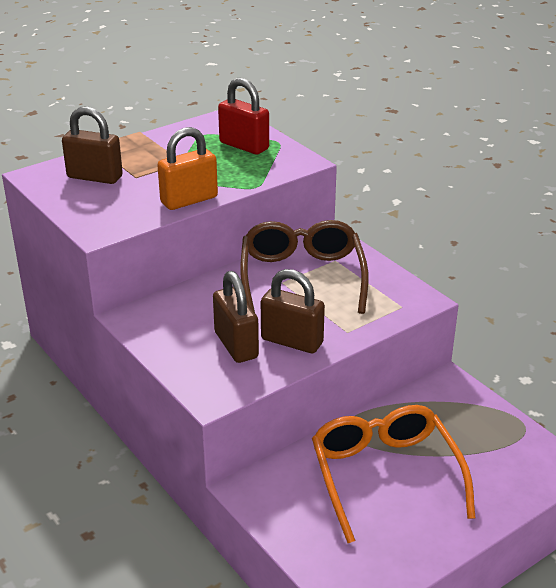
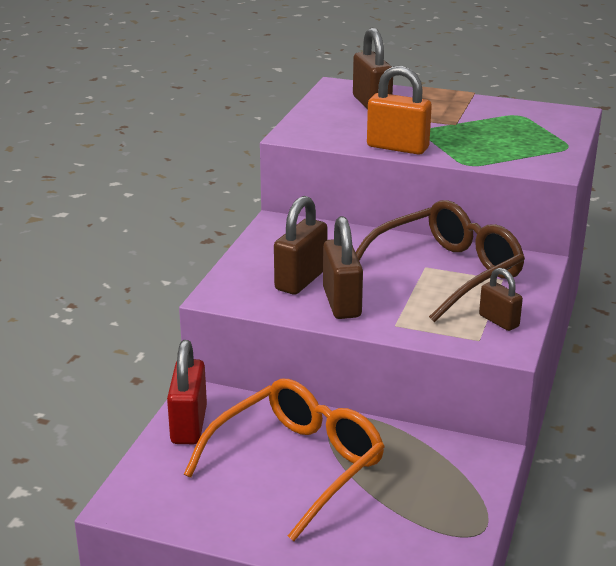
camera: 55 degrees right, 5 degrees down
(244, 146) = (530, 136): red padlock -> red padlock (189, 425)
(387, 287) = (499, 321): none -> brown padlock

